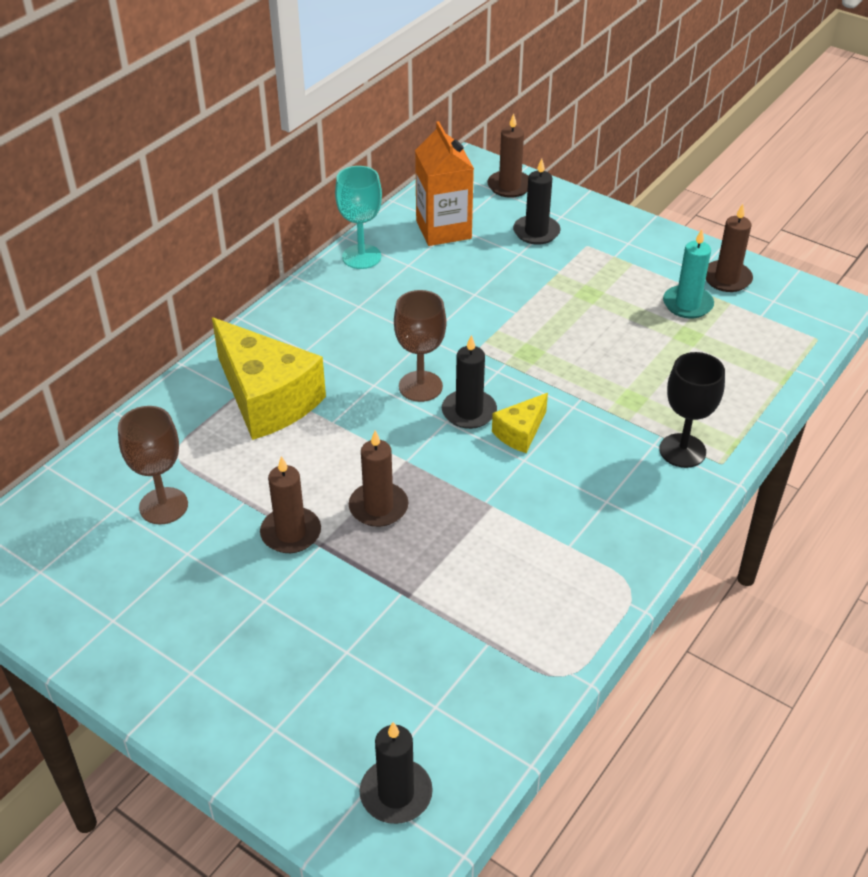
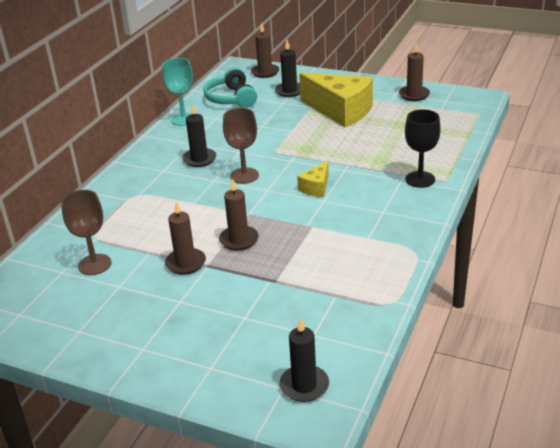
camera: 10 degrees left, 10 degrees down
(266, 398) = (146, 198): yellow cheese -> yellow cheese (340, 111)
(443, 229) = (231, 98): orange carton -> turquoise headphones
(469, 412) = (280, 183): black candle -> black candle (199, 159)
(687, 304) = (395, 110): turquoise candle -> none

